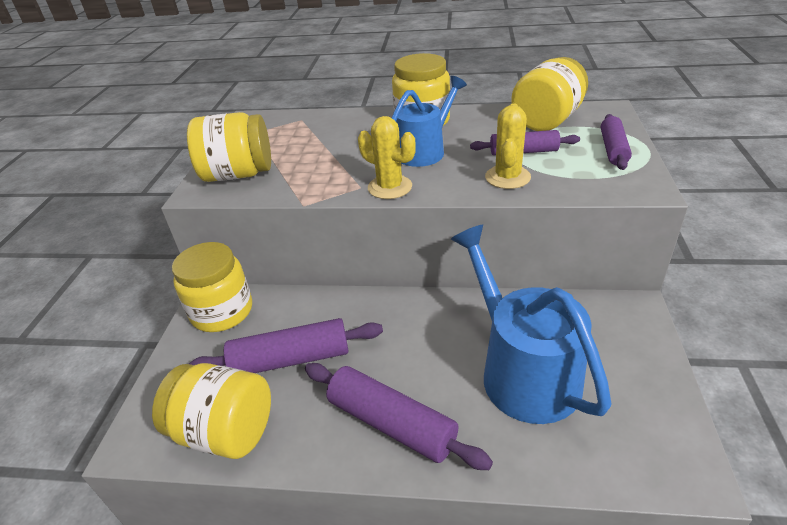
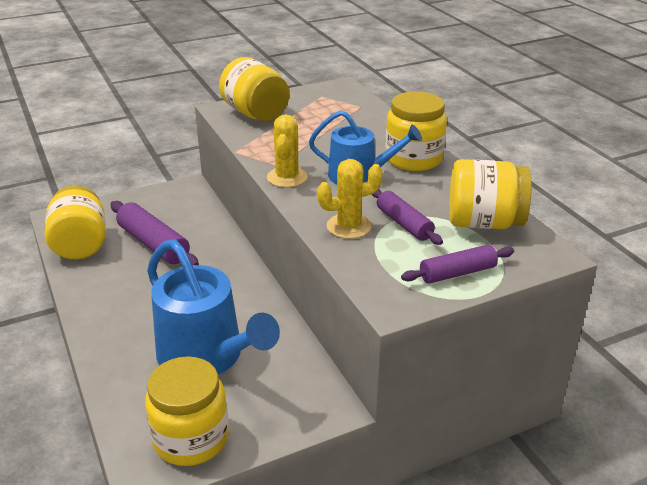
camera: 55 degrees right, 5 degrees down
(222, 311) = (180, 197): yellow jar -> yellow jar (191, 438)
(392, 423) = (120, 308): purple rolling pin -> none
(523, 371) = (206, 356): blue watering can -> blue watering can turned 105 degrees clockwise

